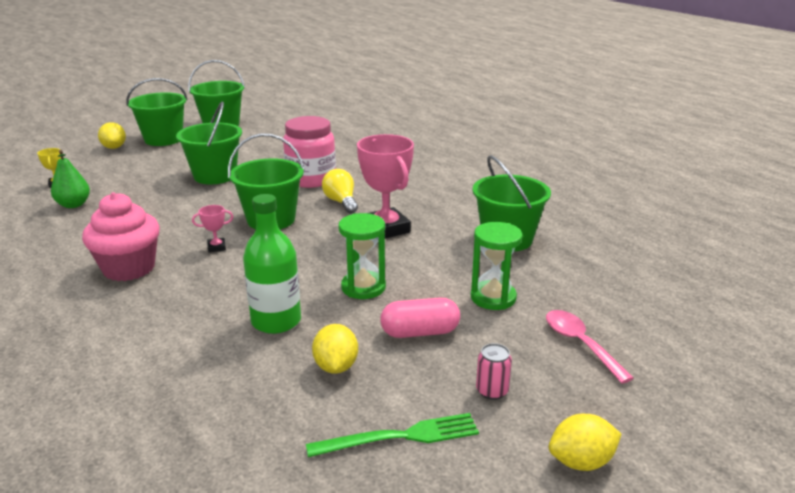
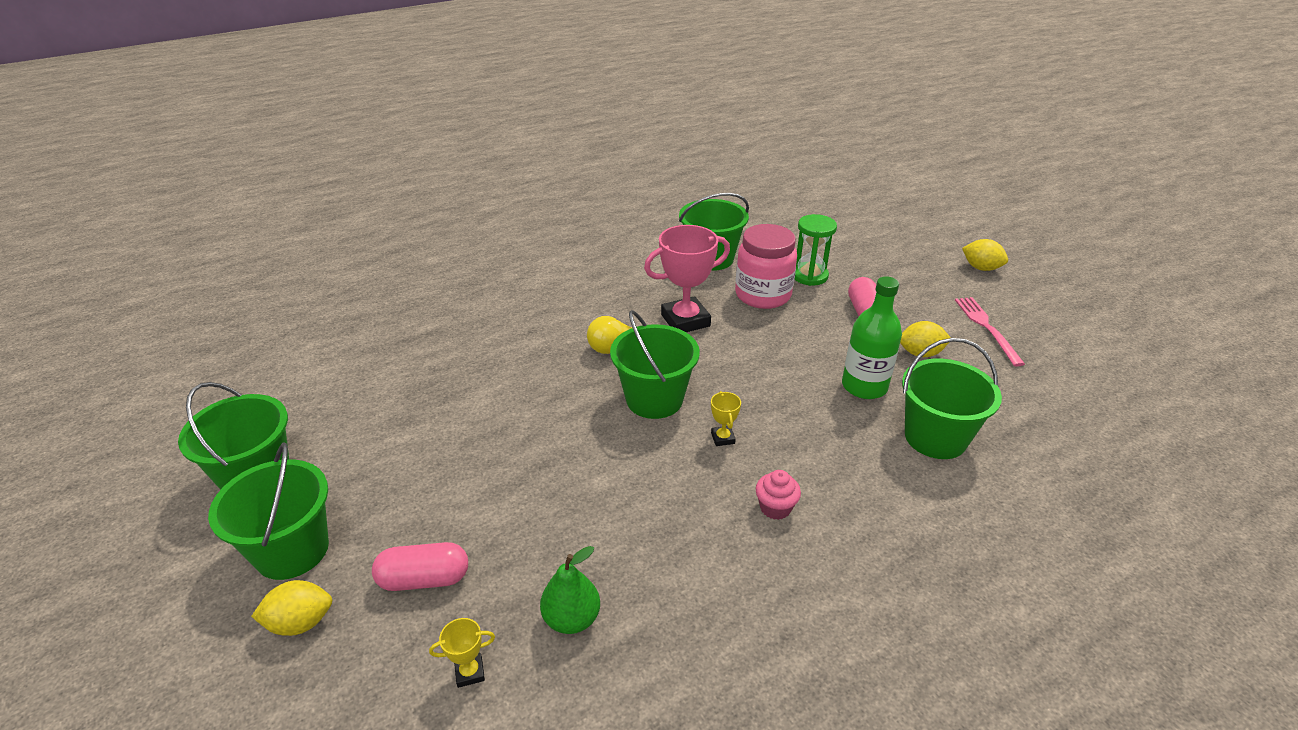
camera: 85 degrees left, 10 degrees up
(126, 168) = (424, 579): none -> pink capsule
(129, 268) = (775, 508): pink cupcake -> pink cupcake, size x0.51
(215, 176) = (499, 461): green bucket -> green bucket (935, 437)
(216, 247) = (723, 438): pink trophy -> yellow trophy
(311, 179) = (540, 370): pink jar -> pink jar (763, 295)
(363, 287) = (801, 337): green hourglass -> none
(400, 437) = (987, 328): green fork -> pink fork
(492, 391) = (927, 289): pink can -> none
(580, 344) = (864, 250): pink spoon -> none
(581, 461) = (981, 268): yellow lemon -> yellow lemon turned 45 degrees counterclockwise

